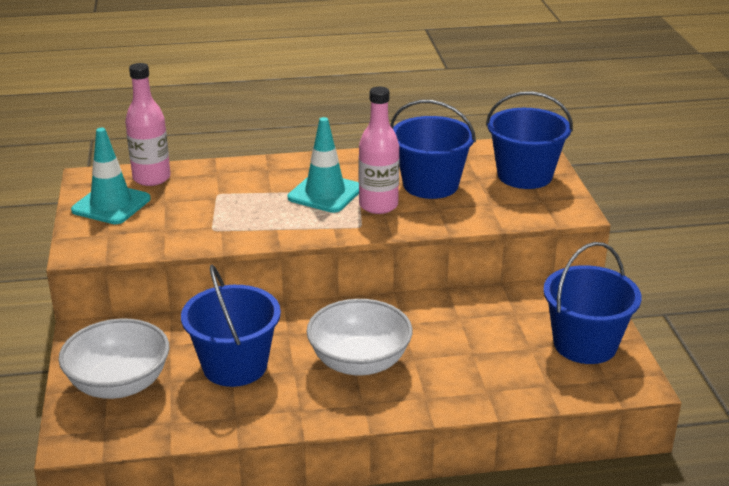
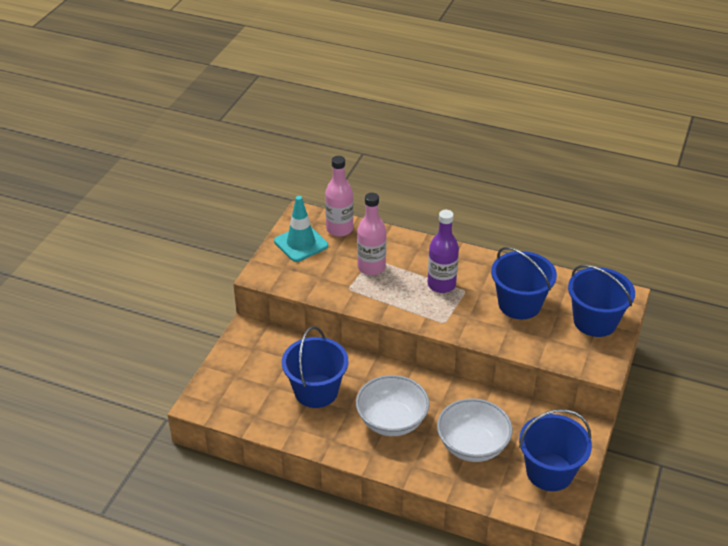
camera: 30 degrees right, 10 degrees up
(119, 384) = (243, 376): white bowl -> white bowl (472, 445)
(325, 193) = (441, 285): turquoise traffic cone -> purple bottle
(378, 205) = (469, 309): pink bottle -> pink bottle (371, 267)

